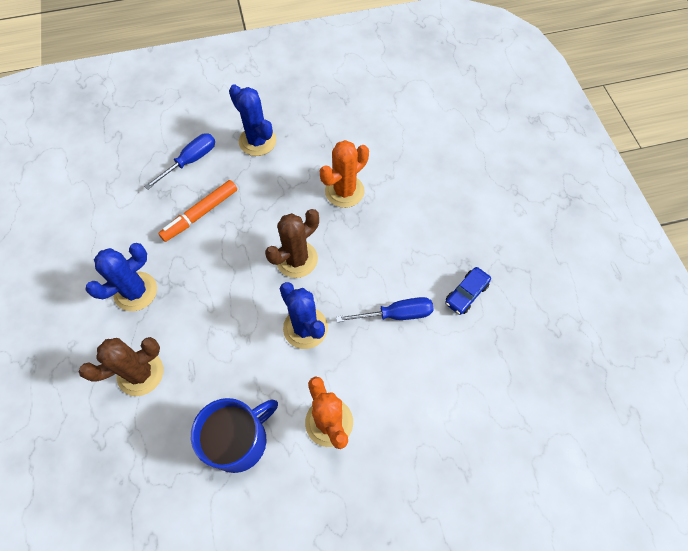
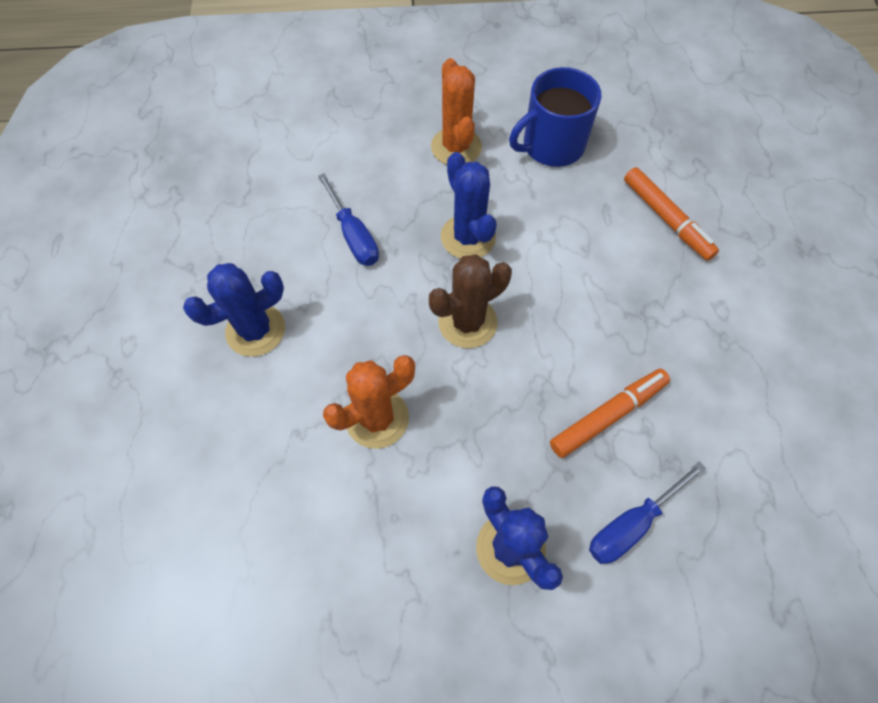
camera: 170 degrees left, 0 degrees up
(135, 291) = (689, 313): blue cactus -> blue cactus (255, 330)
(140, 373) = (666, 219): brown cactus -> orange marker
(396, 314) = (353, 235): blue screwdriver -> blue screwdriver turned 120 degrees counterclockwise
(466, 294) = (258, 245): blue car -> none

